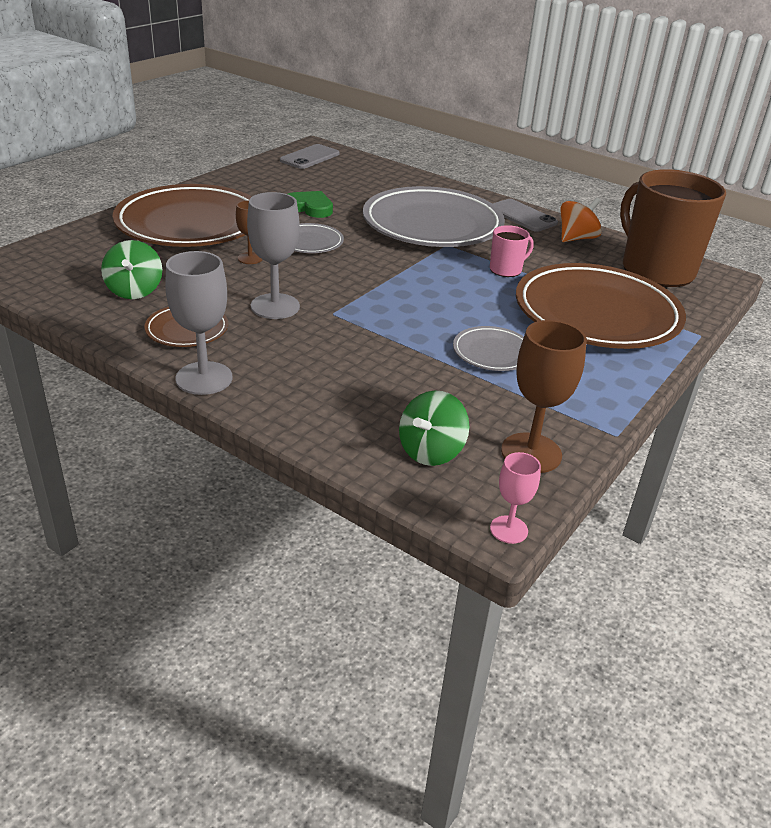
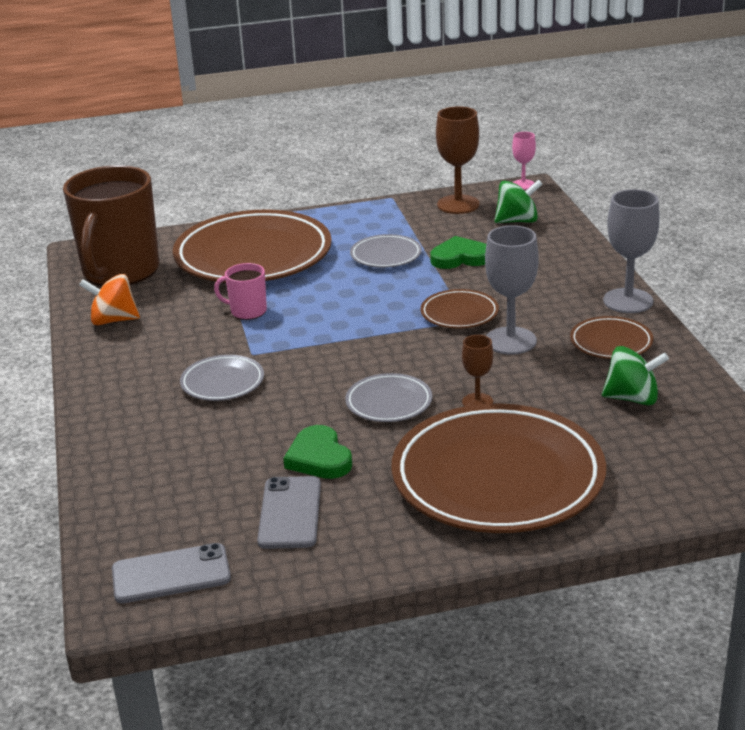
camera: 135 degrees left, 5 degrees down
(135, 291) = (632, 398): green spinning top -> green spinning top turned 60 degrees clockwise
(345, 316) = (459, 313): none -> brown plate
(423, 374) = (460, 258): none -> green heart
(432, 225) = (222, 382): grey plate -> grey plate, size x0.45
(522, 216) = (104, 363): grey phone -> grey phone (290, 513)

